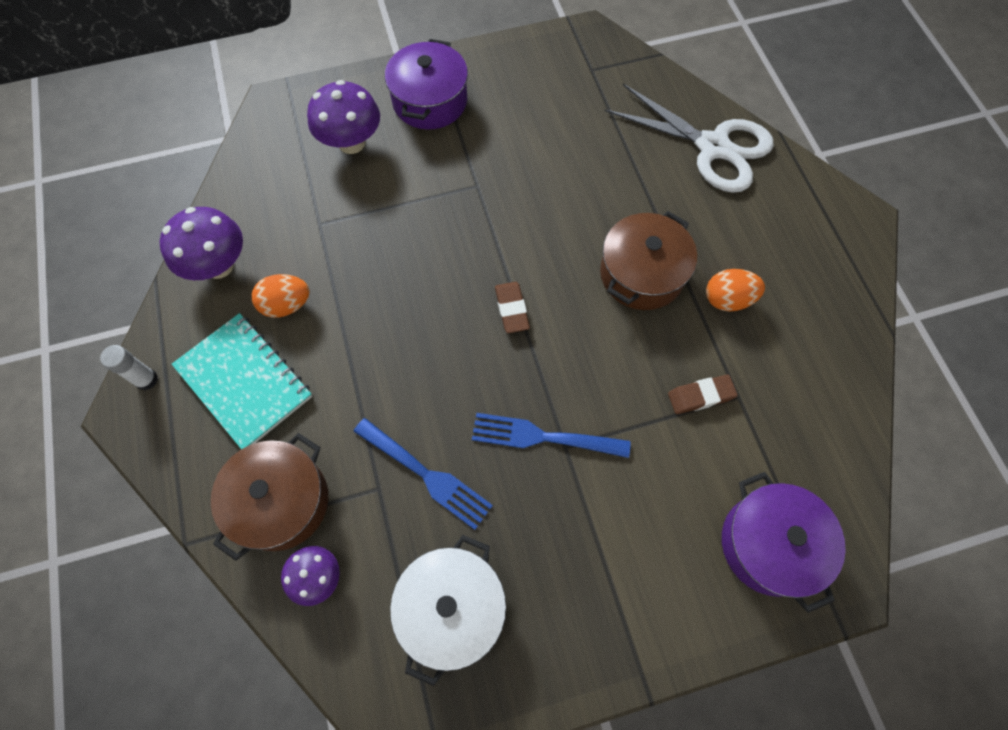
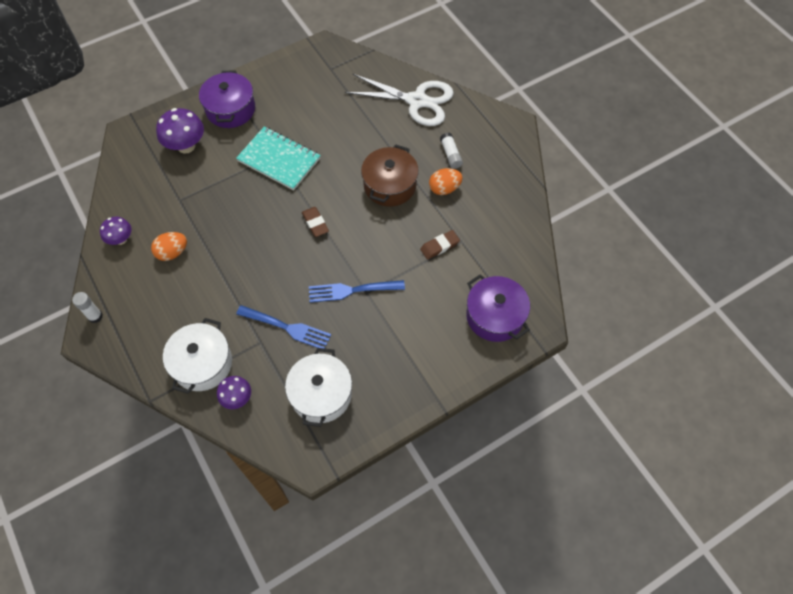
camera: 15 degrees left, 5 degrees down
(218, 266) = (121, 239): purple mushroom -> purple mushroom, size x0.62
(244, 382) = (159, 303): turquoise notebook -> turquoise notebook (279, 160)
(281, 501) = (202, 363): brown pot -> white pot
(749, 245) = (450, 155): none -> white glue stick

